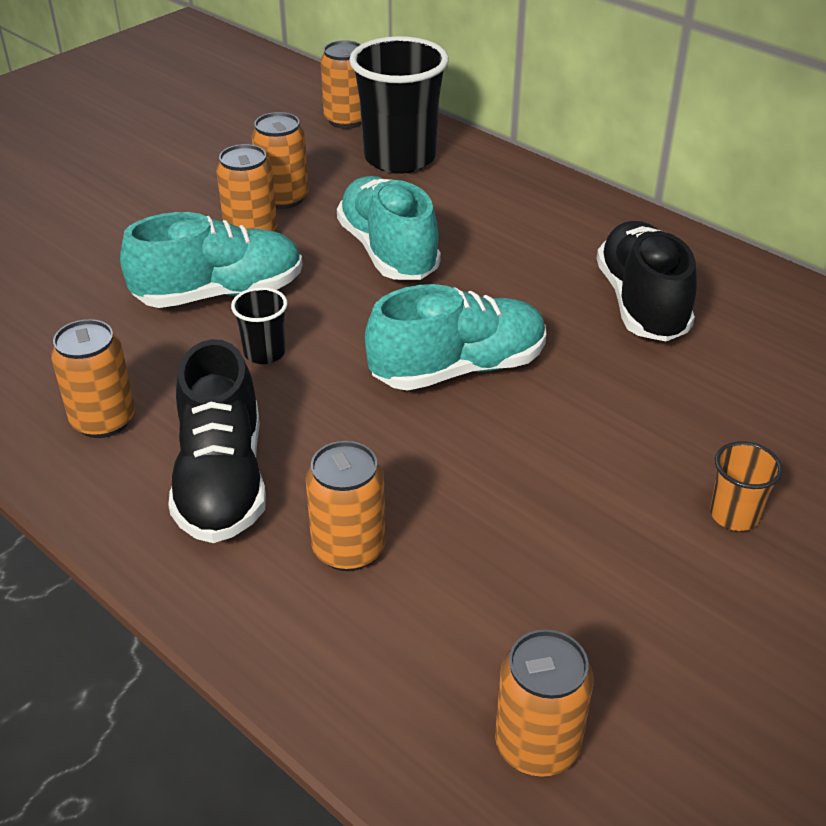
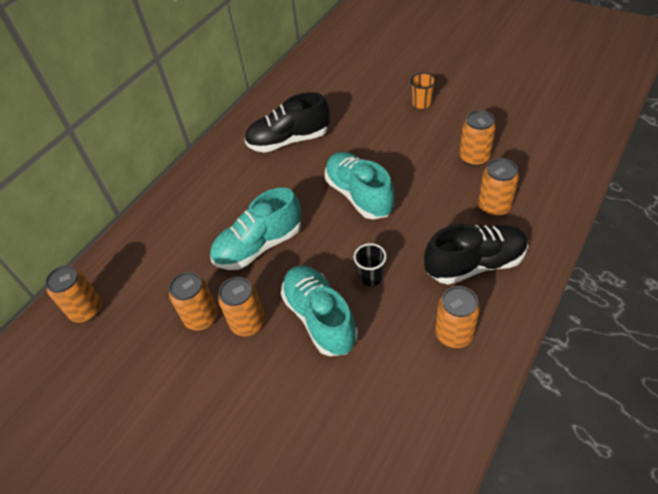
camera: 95 degrees left, 10 degrees up
(399, 158) = (145, 266): black cup -> none
(537, 745) = (555, 138): orange can -> orange can (474, 157)

